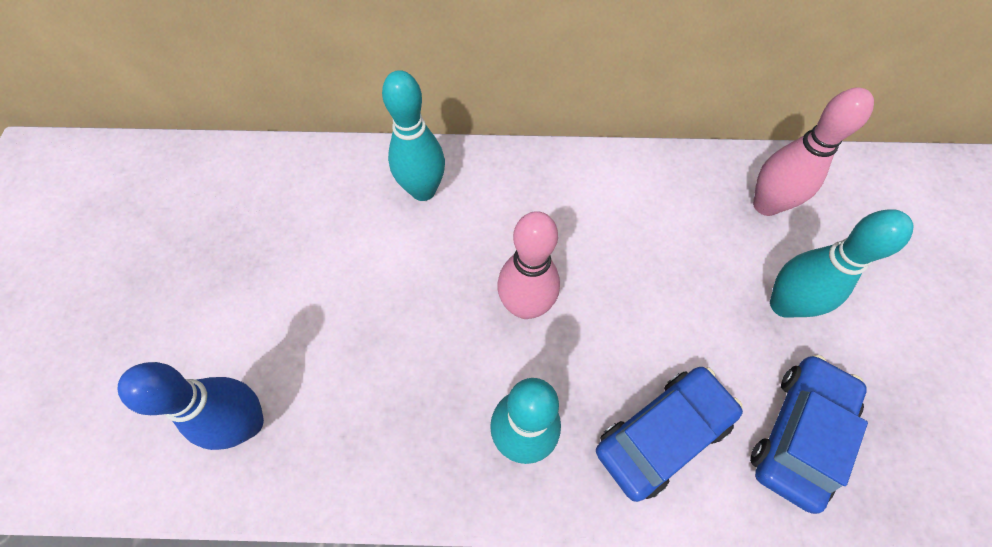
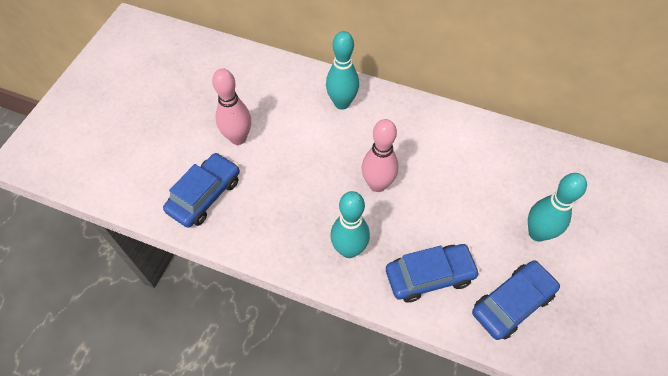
camera: 20 degrees right, 5 degrees down
(248, 423) = (205, 195): blue bowling pin -> blue car
(765, 205) = (554, 174): pink bowling pin -> pink bowling pin (238, 138)

